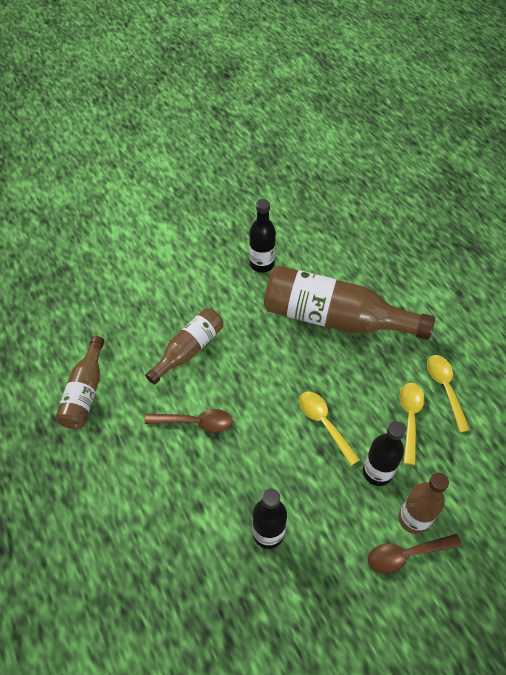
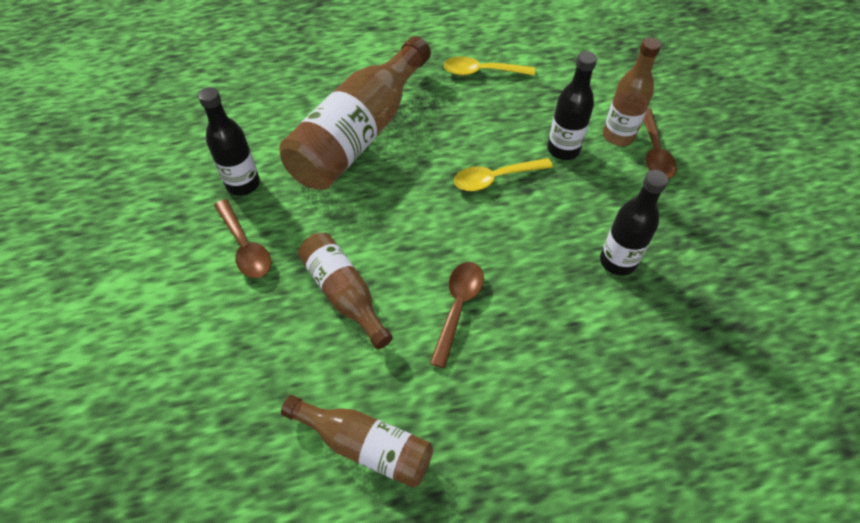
camera: 75 degrees left, 0 degrees up
(211, 283) = (245, 246): none -> brown spoon
(410, 418) = (508, 107): yellow spoon -> none

